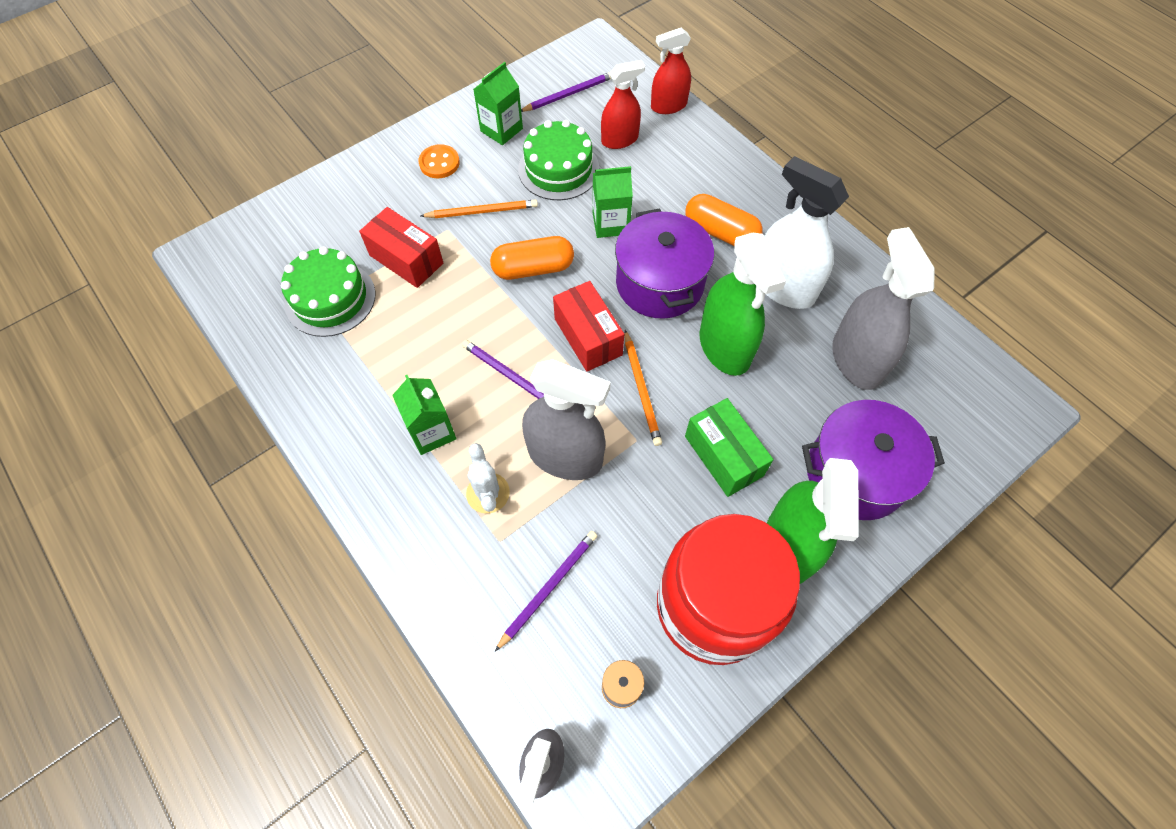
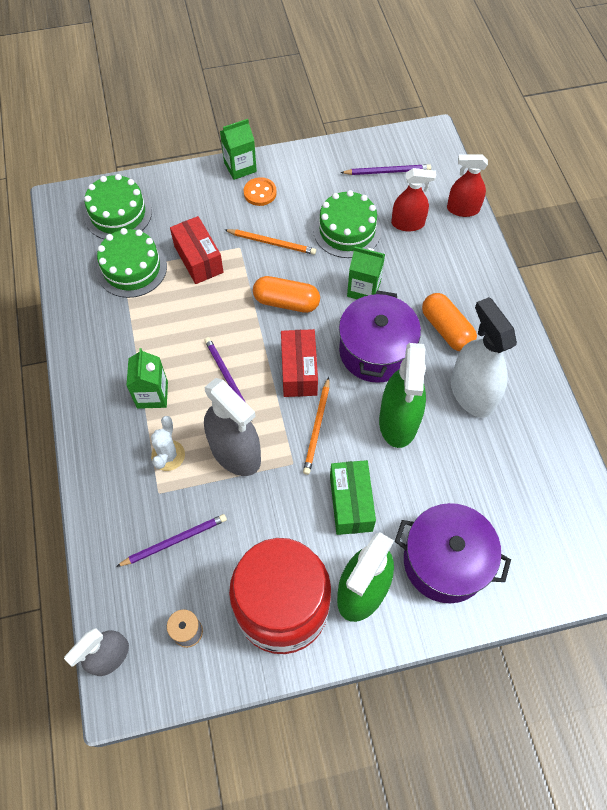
camera: 25 degrees right, 0 degrees up
(280, 243) = (118, 214): none -> green cake
(501, 130) = (320, 182): green carton -> green carton (240, 167)
(856, 360) = (498, 475): grey spray bottle -> none

